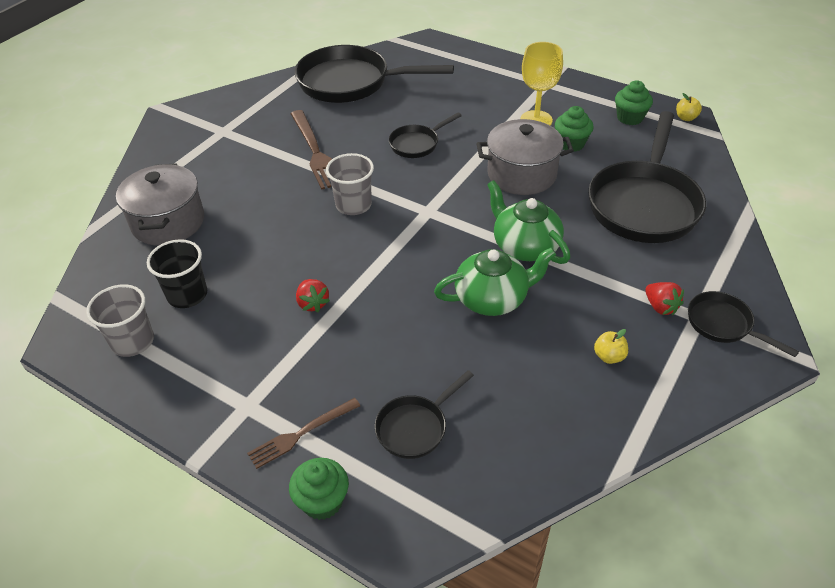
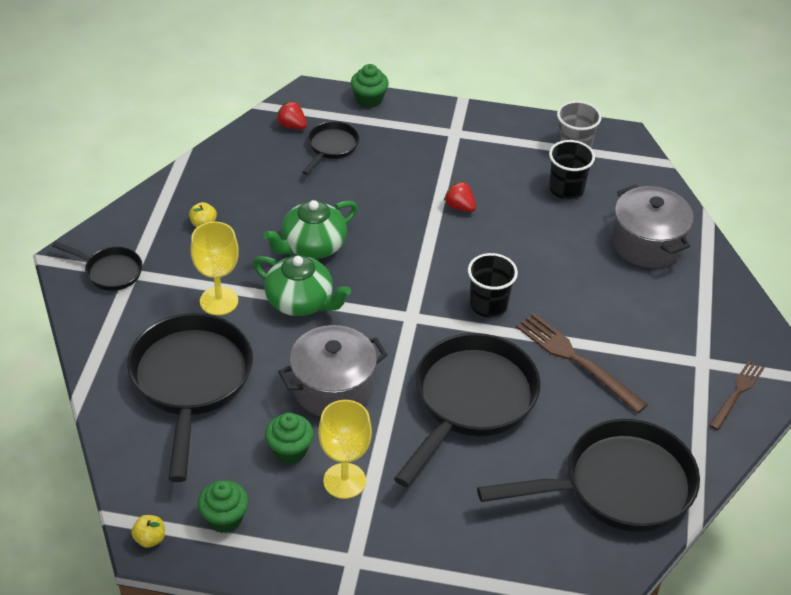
camera: 155 degrees right, 0 degrees up
(301, 433) = (406, 127): brown fork -> brown fork (737, 393)
(353, 205) = (488, 305): grey cup -> black cup
(417, 144) = (470, 402): black pan -> black pan, size x2.06
(606, 266) = (219, 301): none -> yellow goblet
(660, 307) = (165, 274): red strawberry -> red strawberry (292, 126)

